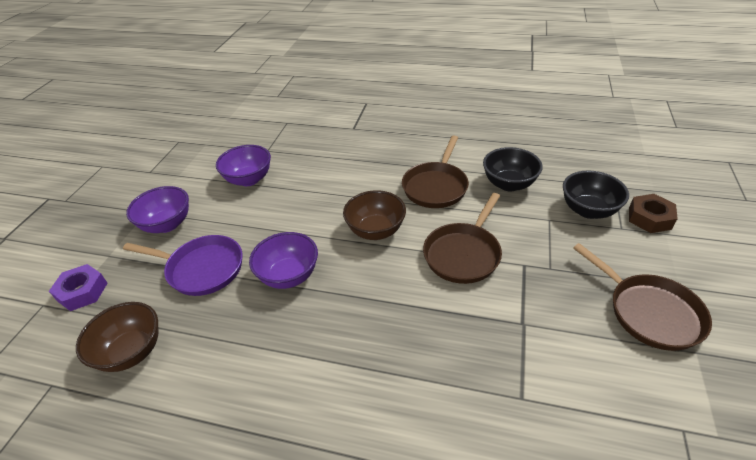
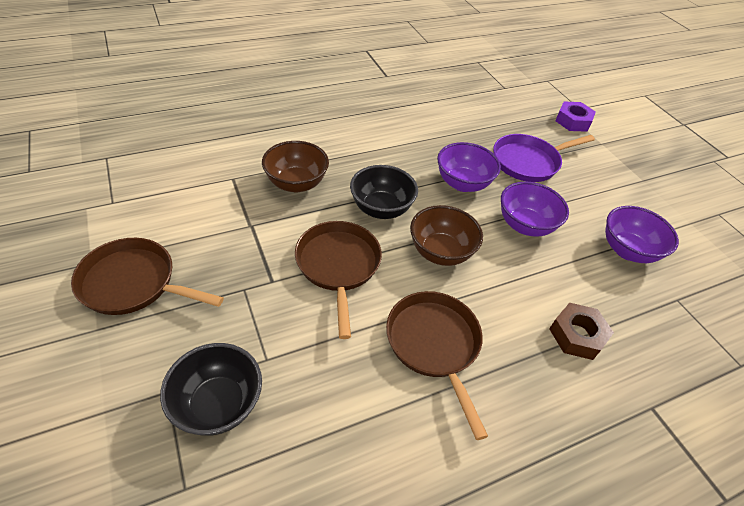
camera: 135 degrees right, 5 degrees up
(131, 352) = (491, 111): brown bowl -> brown bowl (296, 183)
(167, 224) = (609, 178): purple bowl -> purple bowl (525, 225)
(508, 184) = (347, 401): black bowl -> black bowl (381, 209)
(649, 218) = (125, 434): brown nut -> brown nut (577, 335)

